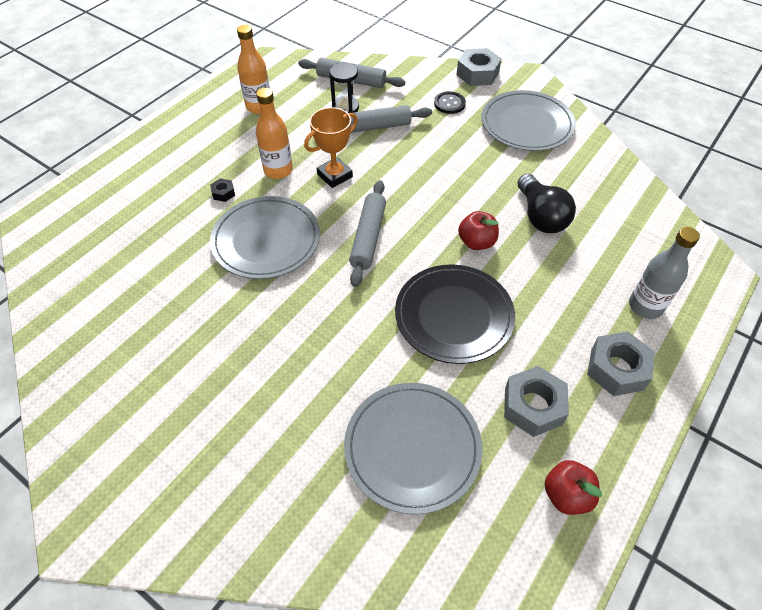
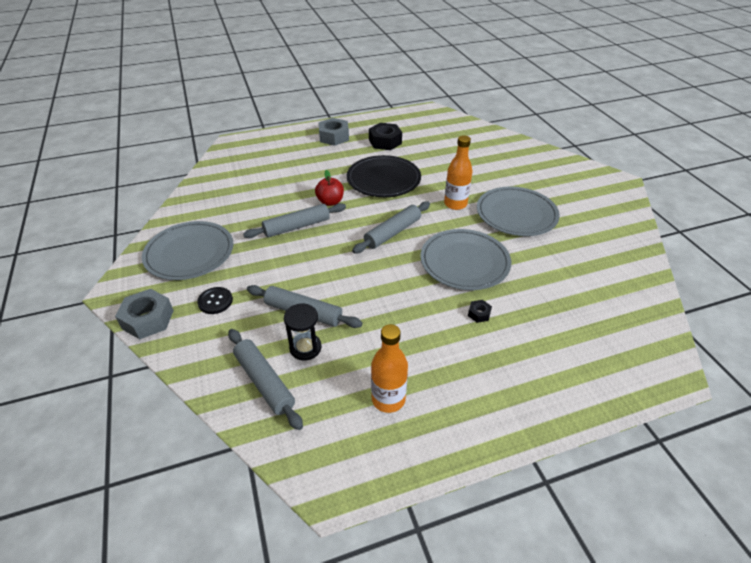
camera: 145 degrees left, 10 degrees down
(278, 170) = (419, 312): orange bottle -> orange bottle (455, 204)
(334, 175) = (377, 285): orange trophy -> none
(412, 447) = (451, 151): grey plate -> grey plate (516, 214)
(472, 194) = (297, 226): none -> grey rolling pin
(533, 406) = (385, 142): grey nut -> black nut
(540, 216) = (275, 197): black light bulb -> none
(566, 495) = (402, 121): red apple -> none
(645, 306) = (288, 146): grey bottle -> none

